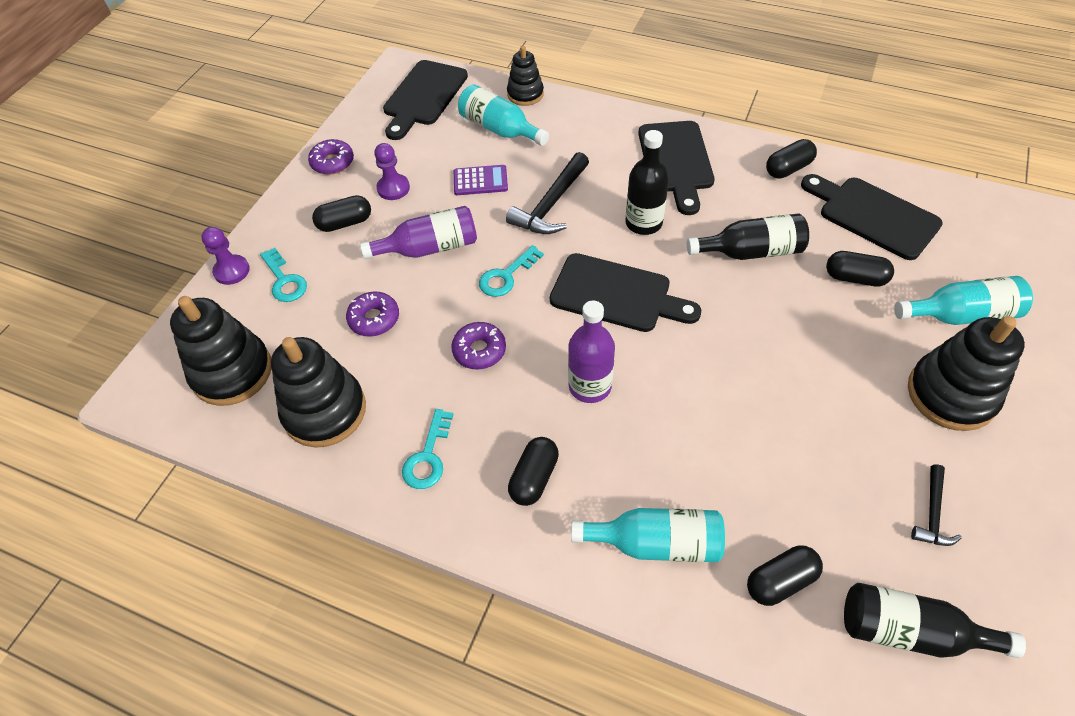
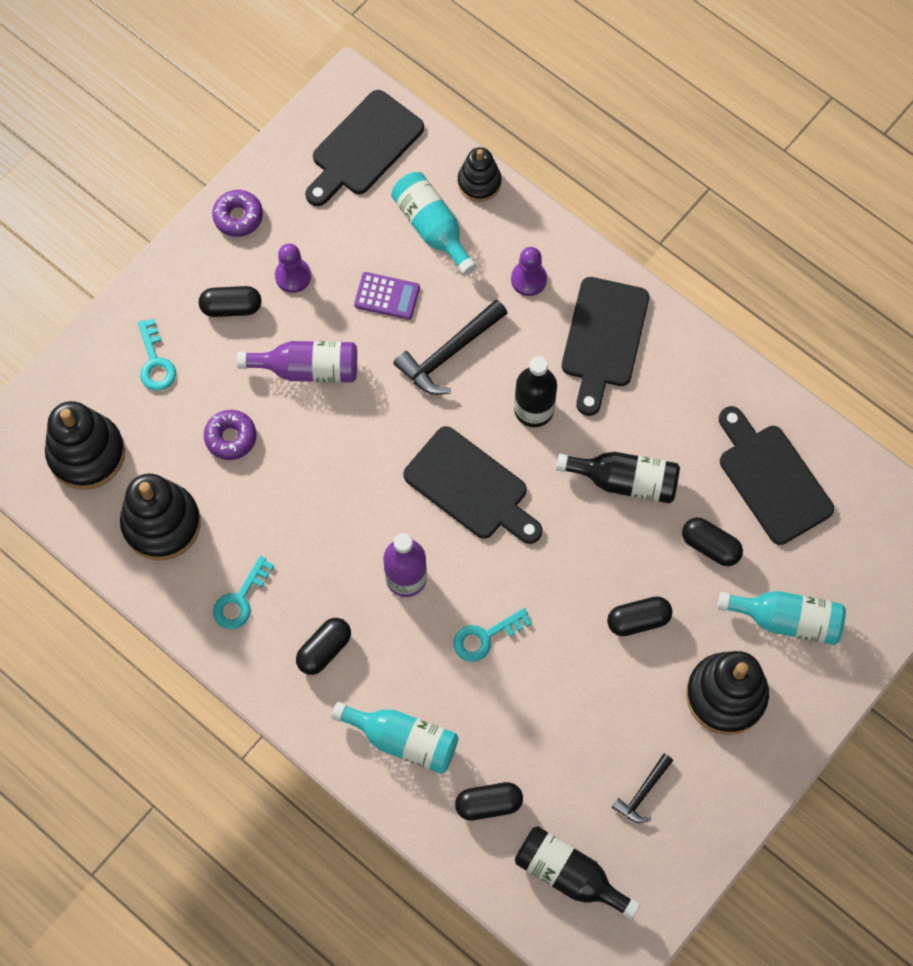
camera: 15 degrees right, 15 degrees up
(232, 271) = (106, 332): purple pawn -> purple pawn (528, 279)
(479, 350) = (319, 506): purple donut -> none
(506, 276) = (372, 429): turquoise key -> turquoise key (485, 637)
(788, 168) = (717, 389): black capsule -> black capsule (638, 620)

